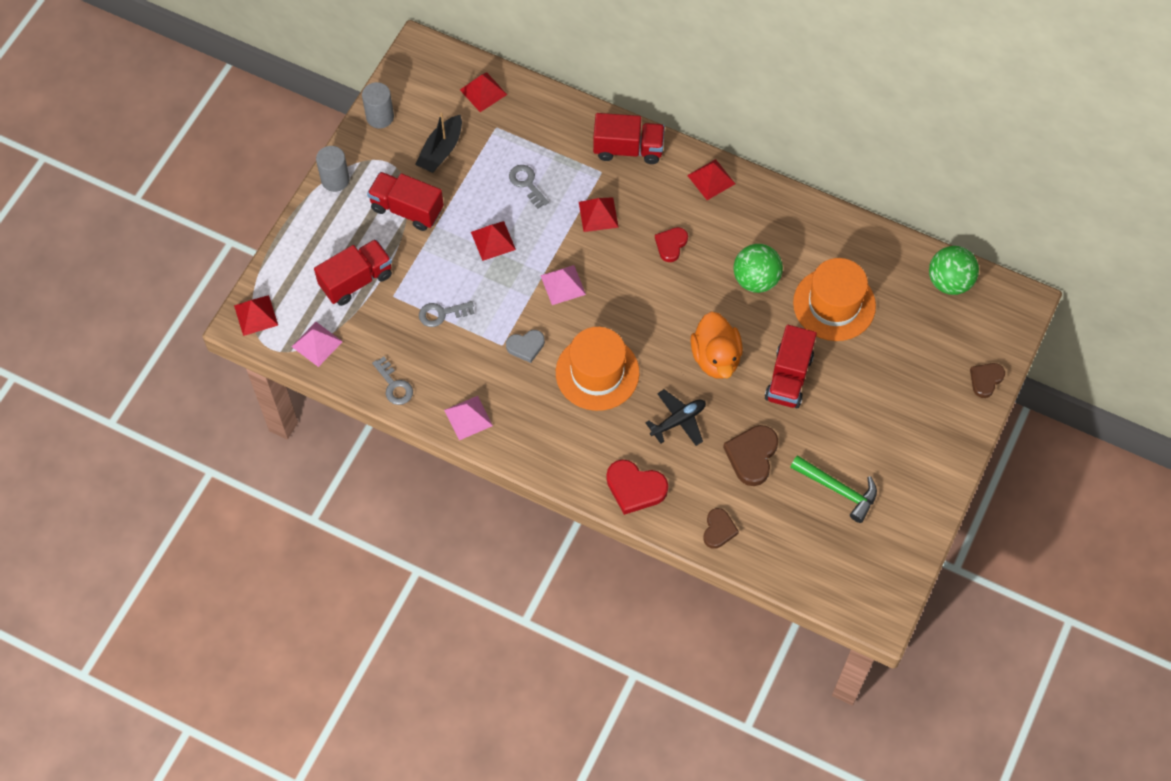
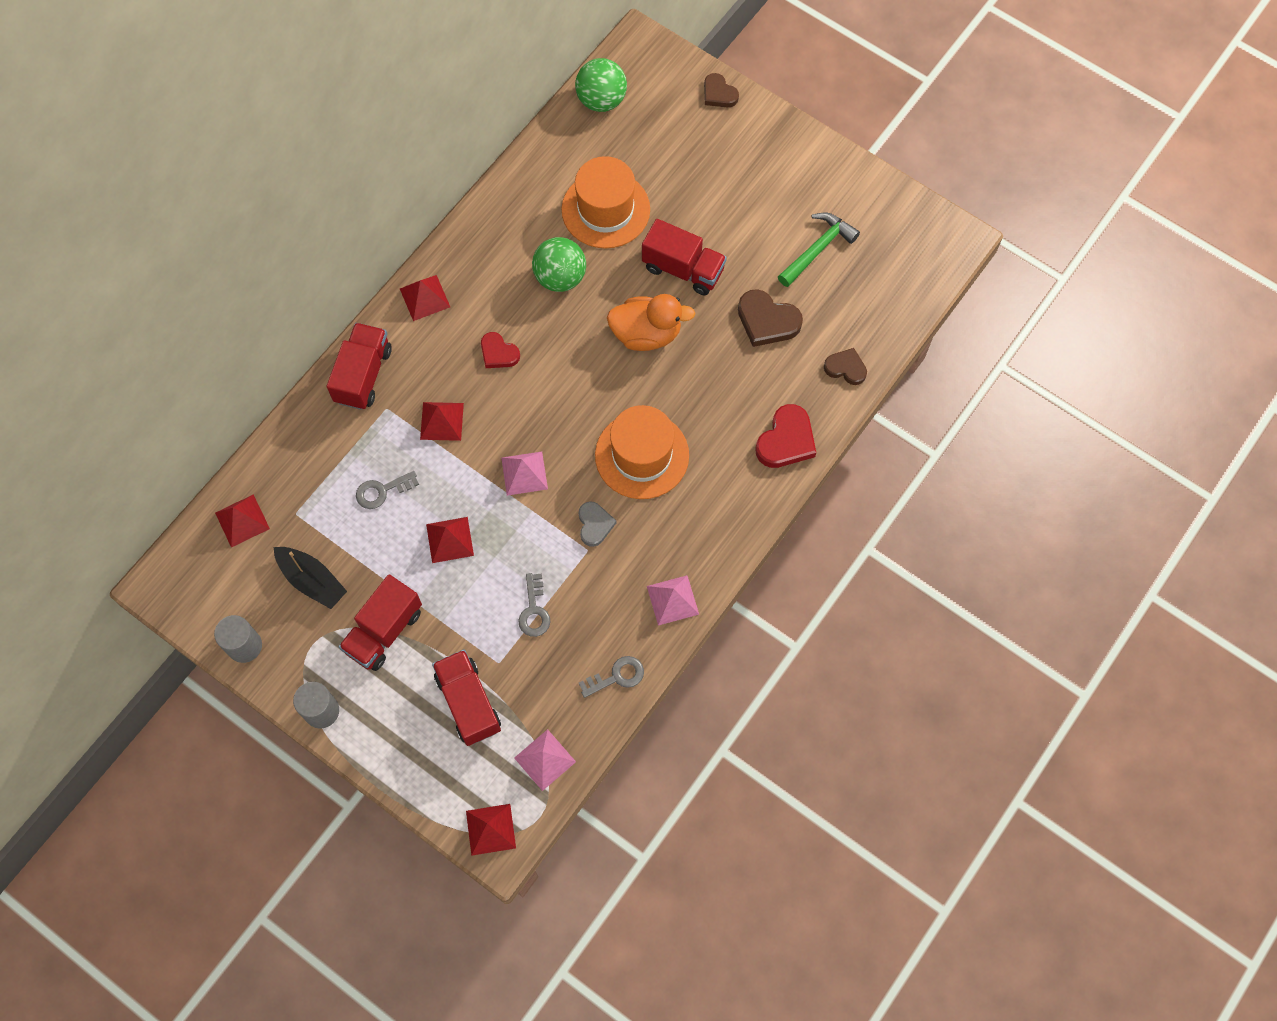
camera: 80 degrees left, 5 degrees up
(678, 421) = (714, 384): black plane -> none

